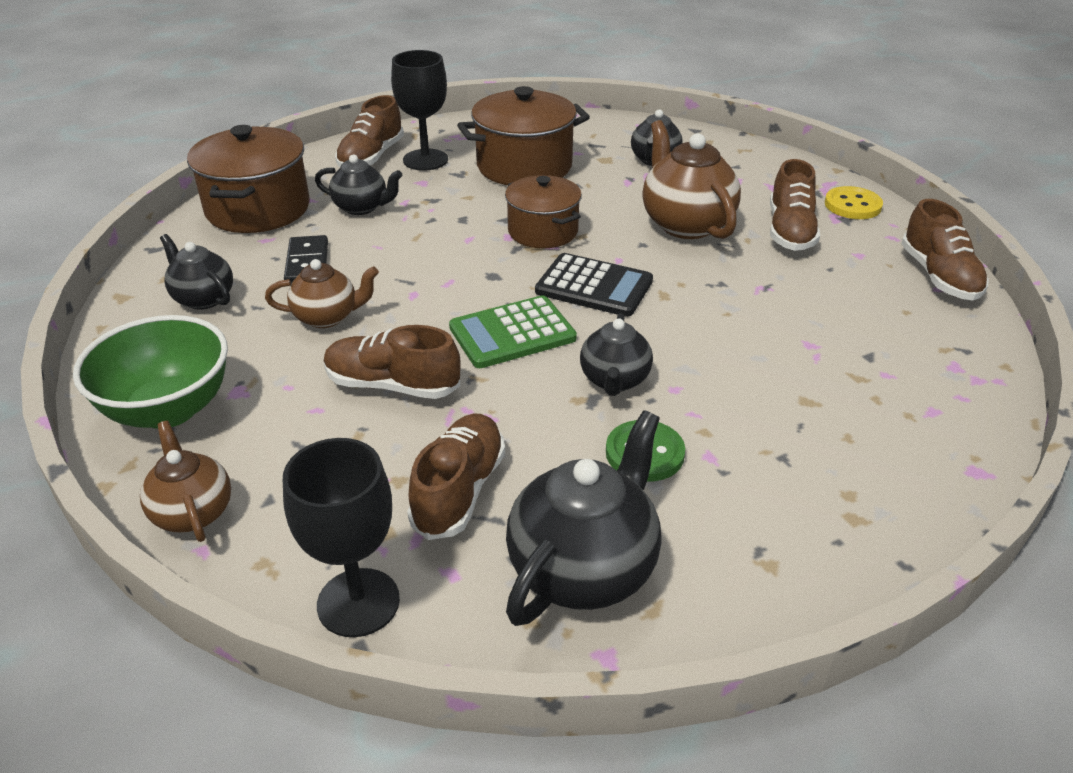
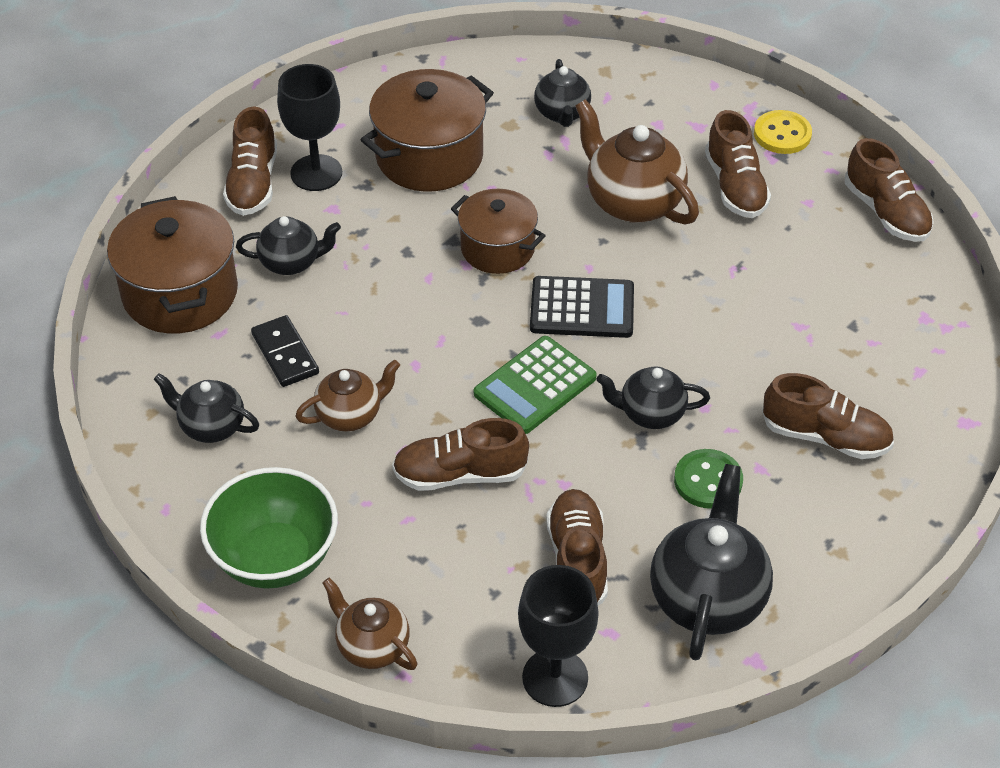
camera: 20 degrees left, 10 degrees up
(614, 380) = (650, 413): black teapot -> black teapot turned 105 degrees clockwise
(798, 445) = (825, 437): none -> brown shoe

